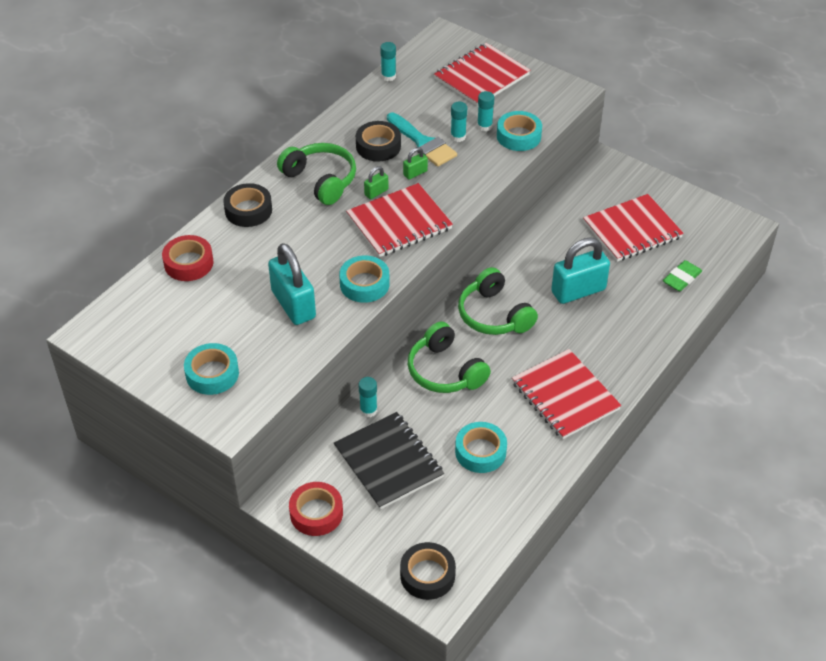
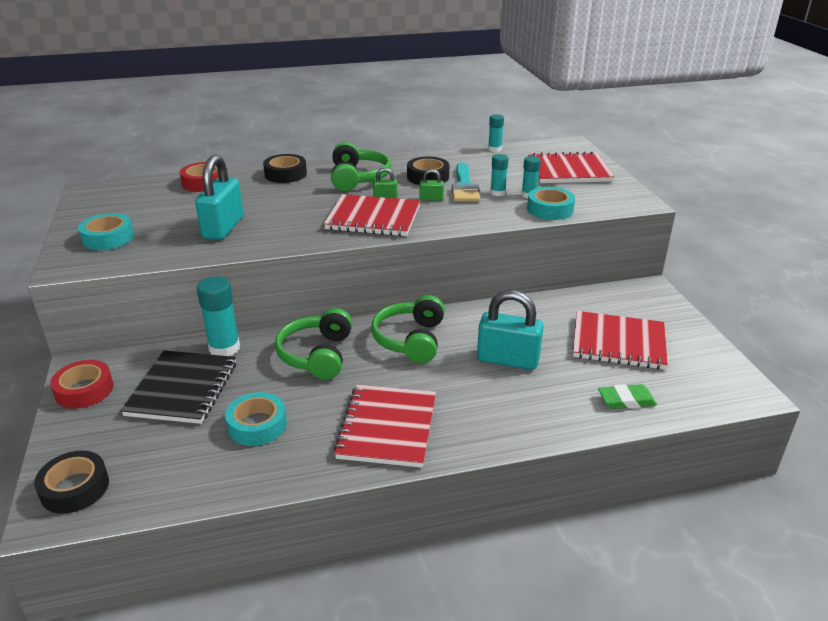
camera: 40 degrees right, 15 degrees down
(364, 284) = (289, 238): turquoise tape -> none
(368, 410) = (224, 348): turquoise glue stick -> turquoise glue stick, size x1.71

